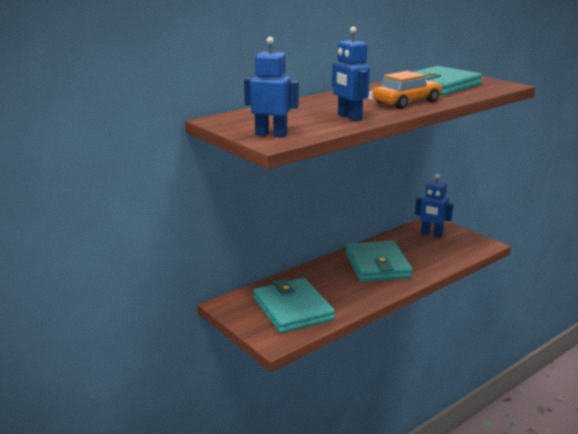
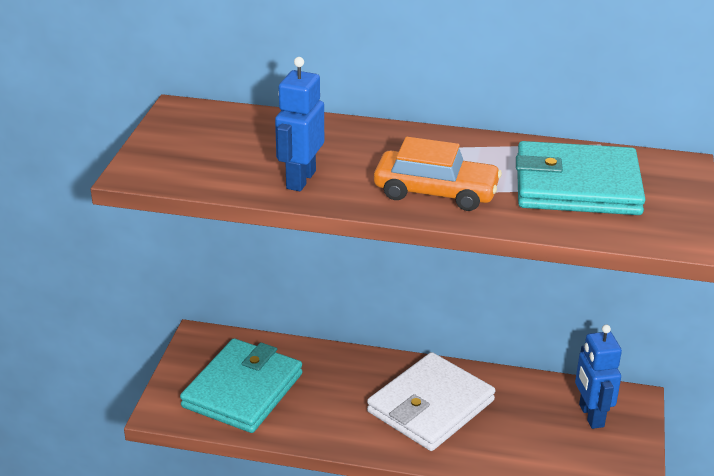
camera: 50 degrees right, 10 degrees up
(271, 135) = (163, 161): blue robot -> none
(377, 265) = (430, 406): turquoise wallet -> white wallet

